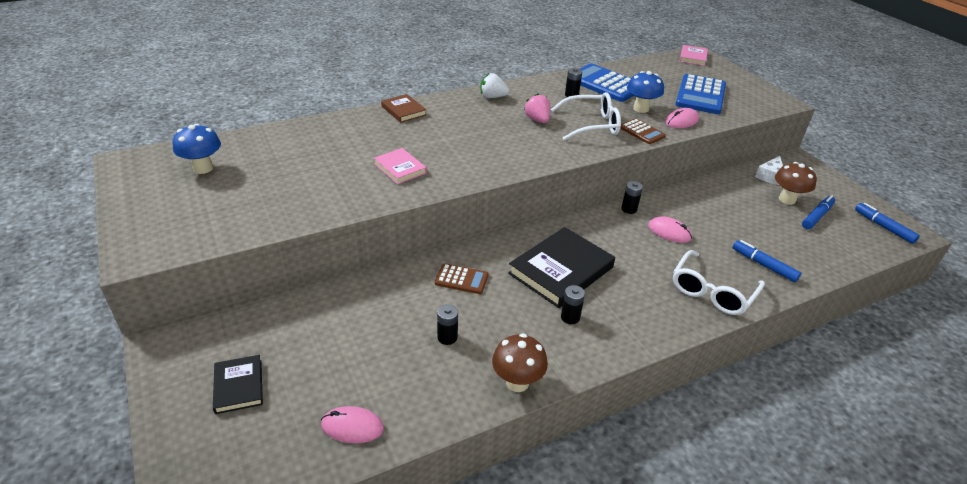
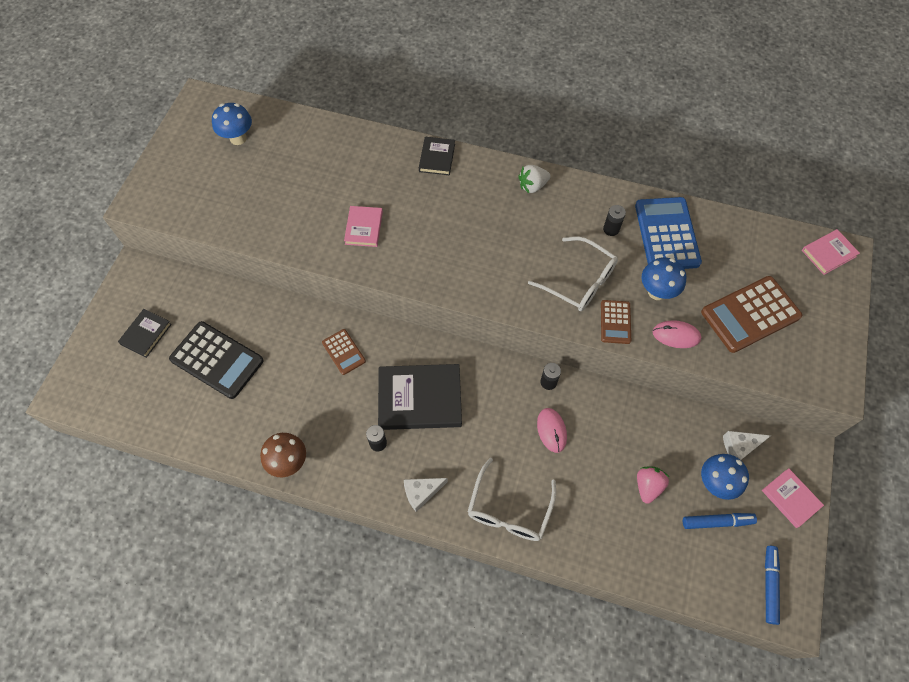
camera: 45 degrees right, 25 degrees up
(348, 357) = (217, 360): none -> black calculator
(352, 427) = (174, 412): pink mouse -> none
(403, 111) = (437, 158): brown book -> black book
(447, 337) = (285, 393): black battery -> none
(492, 97) = (532, 186): white strawberry -> white strawberry turned 75 degrees counterclockwise
(537, 120) = (537, 242): pink strawberry -> pink strawberry (648, 486)
(645, 324) = (421, 492): none -> white cheese
(700, 95) = (750, 314): blue calculator -> brown calculator
(712, 291) = (509, 510): white glasses -> white glasses turned 60 degrees counterclockwise
(764, 265) = (587, 524): blue marker -> none
(787, 199) = (715, 483): brown mushroom -> blue mushroom
(826, 183) = (790, 498): none -> pink book

